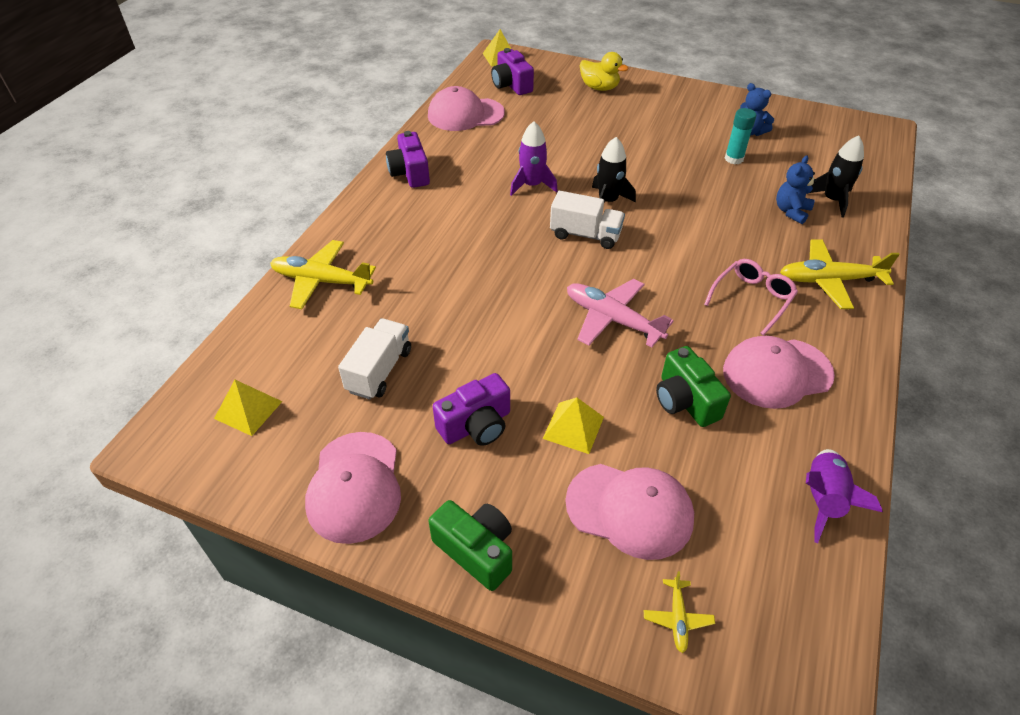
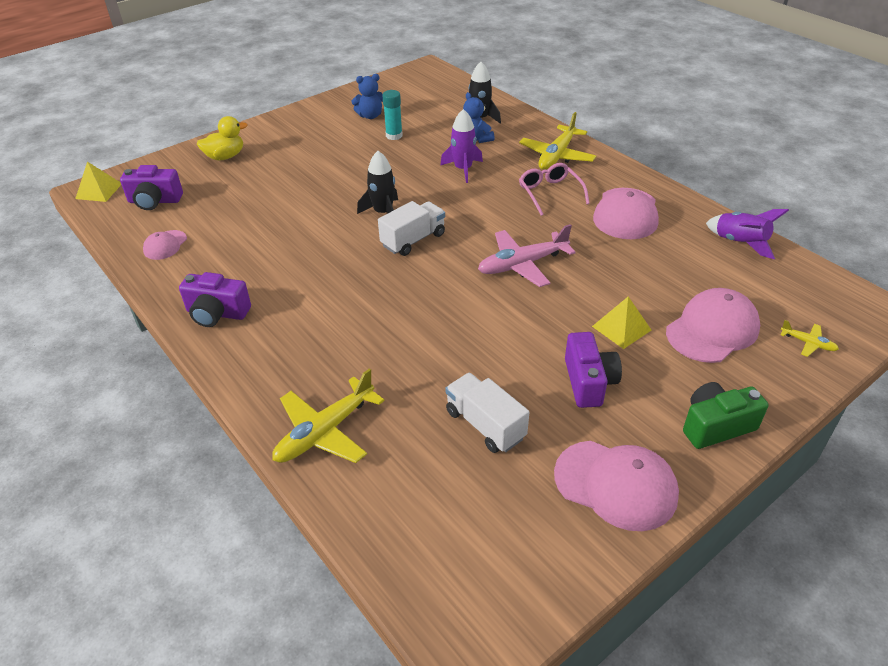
camera: 60 degrees left, 5 degrees down
(248, 409) = (472, 545): yellow pyramid -> none
(465, 114) = (165, 245): pink cap -> pink cap, size x0.54
(532, 185) = (319, 244): purple rocket -> purple rocket (463, 169)
(685, 401) = (627, 263): green camera -> none

